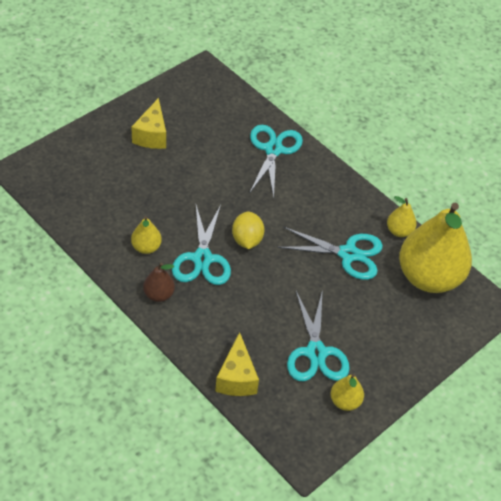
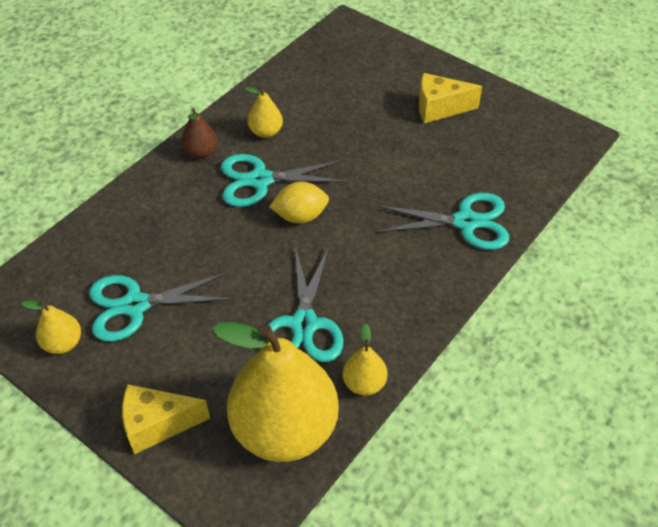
camera: 85 degrees right, 0 degrees up
(236, 378) = (93, 234): yellow cheese -> yellow cheese (157, 425)

